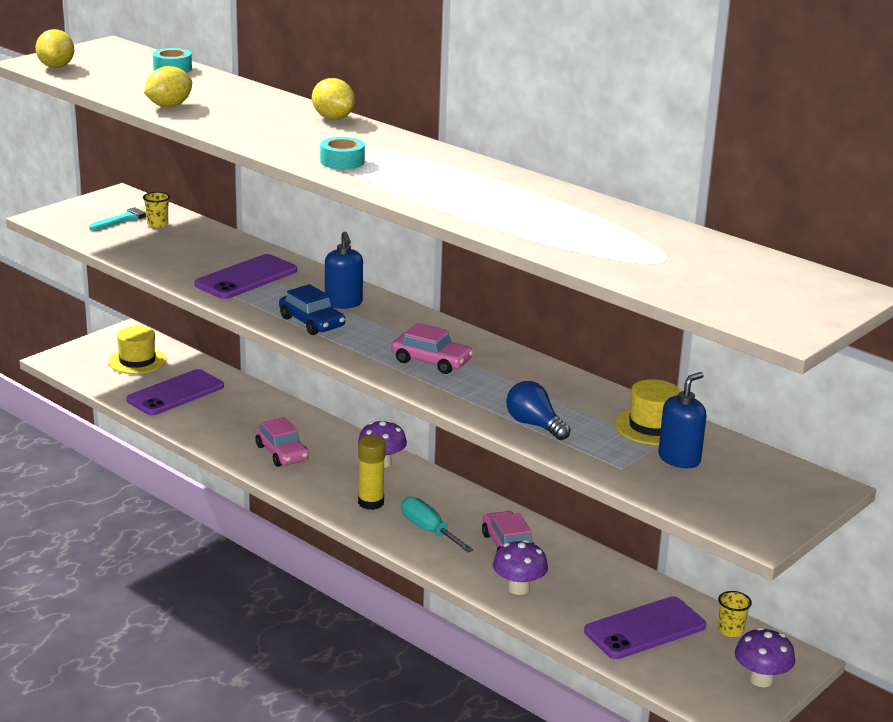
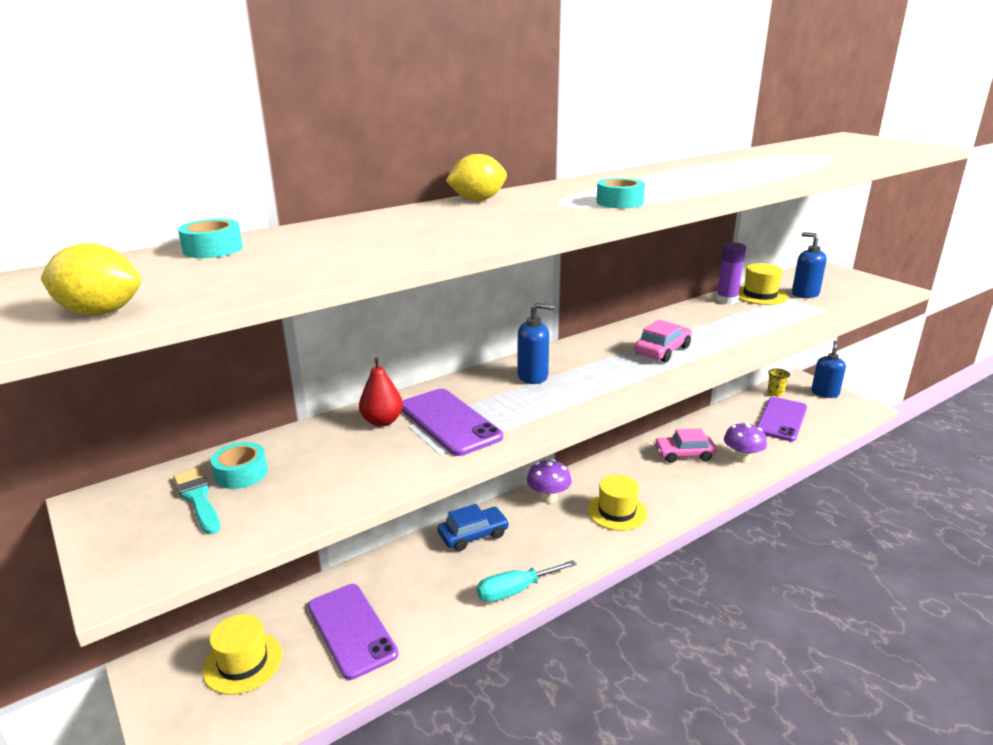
camera: 75 degrees left, 0 degrees up
(157, 224) = (241, 473): yellow cup -> turquoise tape
(169, 106) = (386, 254): yellow lemon -> none
(240, 255) = (382, 421): none -> red pear
(282, 453) = (516, 556): pink car -> none
(312, 322) = (575, 394): blue car -> blue car (473, 535)
(371, 502) = (617, 511): yellow glue stick -> yellow hat
(428, 530) = (662, 487): turquoise screwdriver -> turquoise screwdriver (515, 591)
(534, 425) = (770, 327): blue light bulb -> none
(617, 403) = (726, 300): none -> purple glue stick
(645, 629) = (781, 419): purple phone -> purple phone turned 45 degrees clockwise
(761, 679) = (824, 393): purple mushroom -> blue soap dispenser

